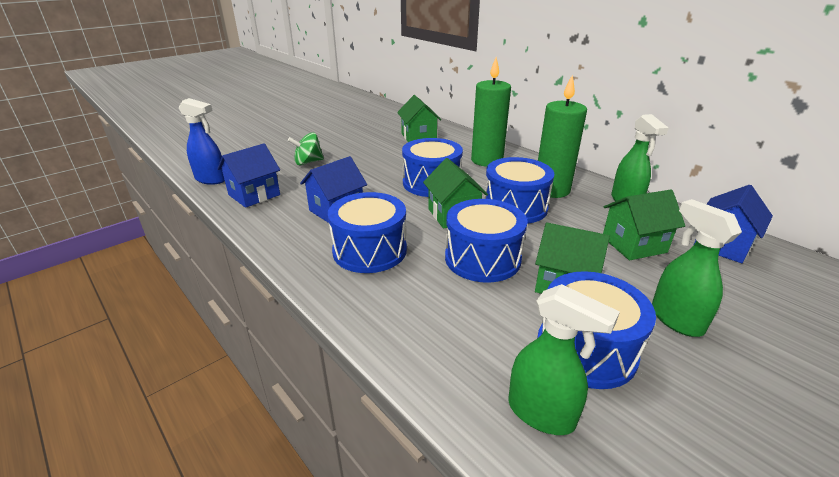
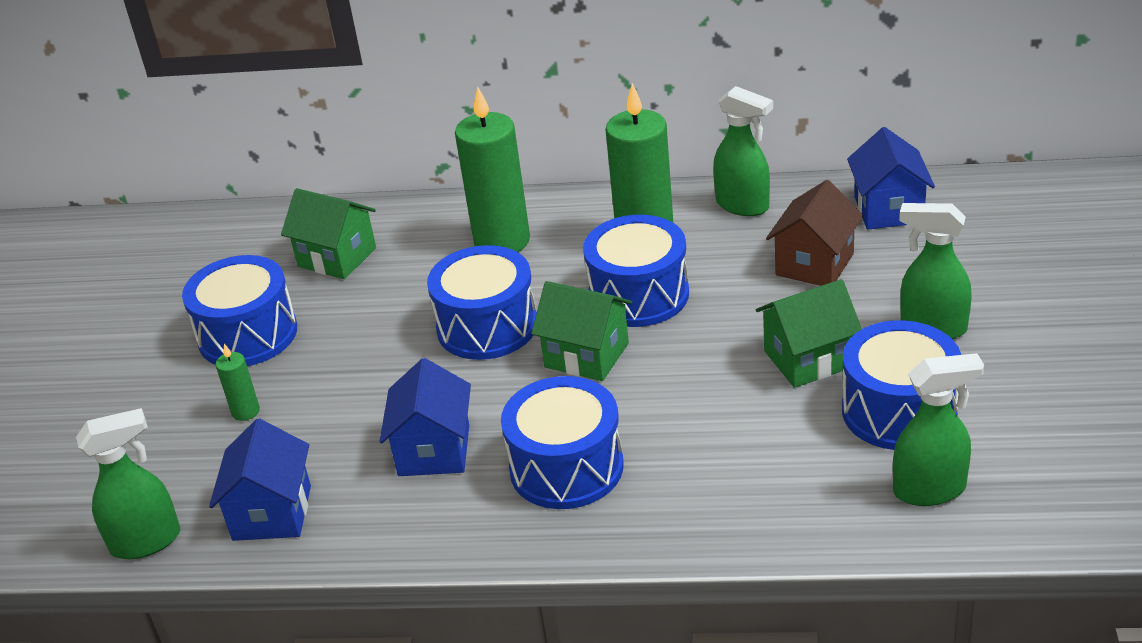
camera: 40 degrees left, 5 degrees up
(211, 179) = (147, 541): blue spray bottle -> green spray bottle
(308, 162) = (245, 411): green spinning top -> green candle
(482, 258) = (697, 387): blue drum -> blue drum (248, 335)
(634, 244) = (814, 264): green house -> brown house

